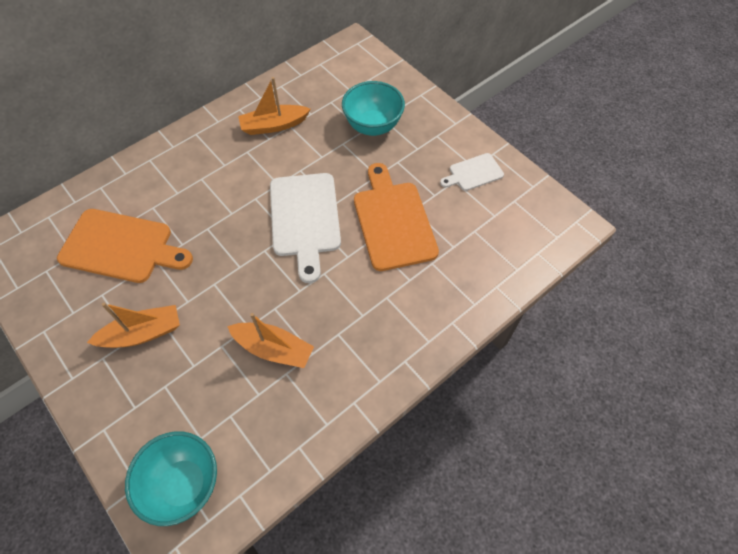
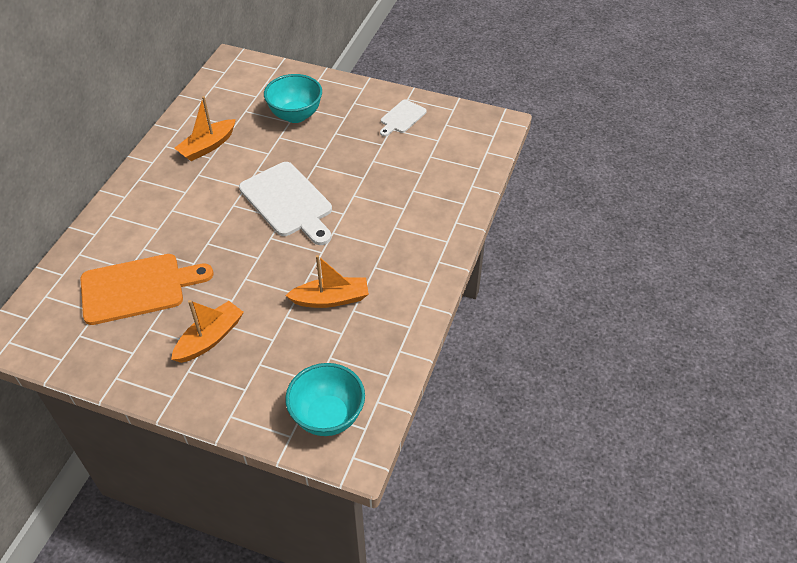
camera: 30 degrees left, 10 degrees down
(393, 221) = (362, 175): orange cutting board -> none

